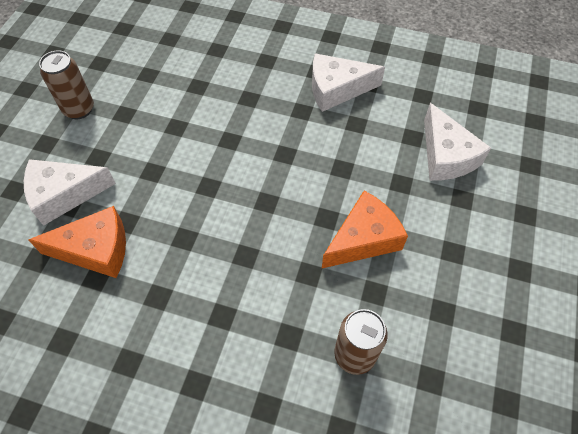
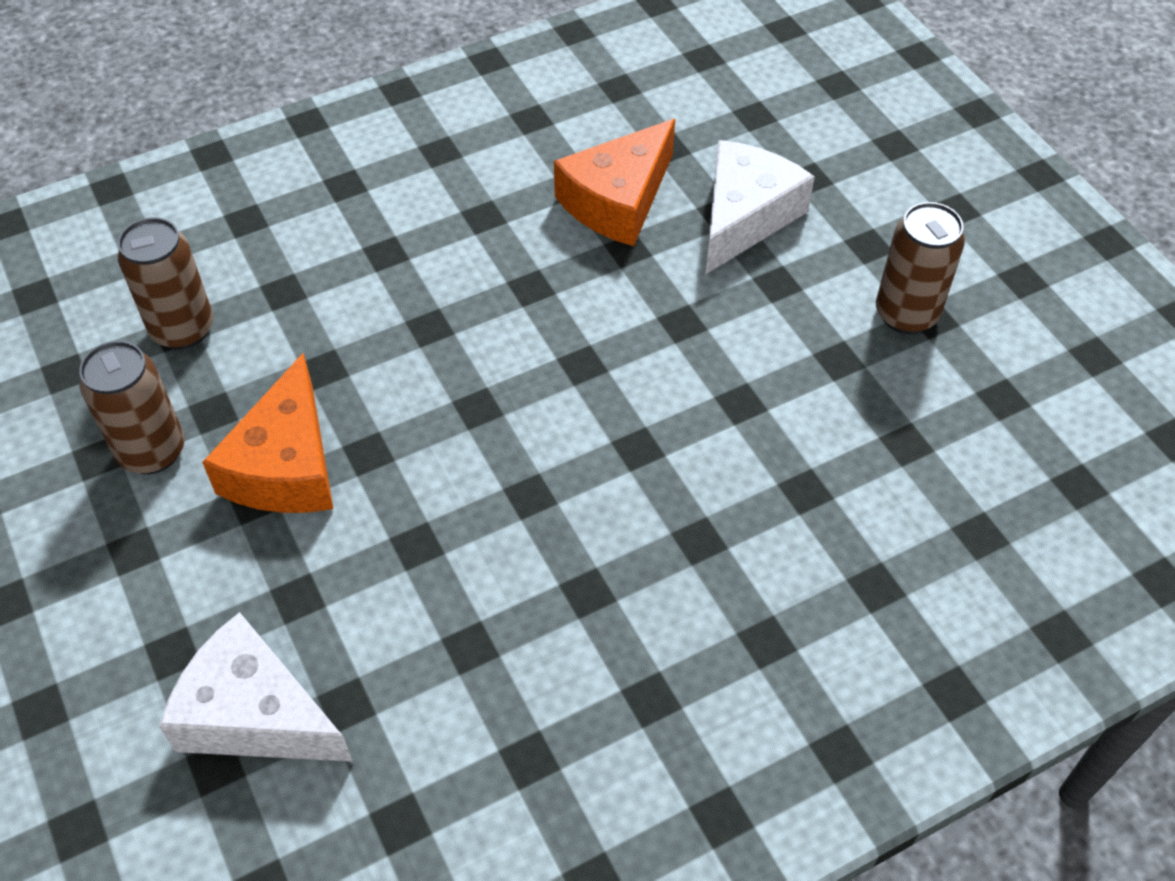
camera: 135 degrees right, 5 degrees down
(336, 89) = (574, 689): white cheese -> none
(415, 293) = (152, 451): none -> brown can

